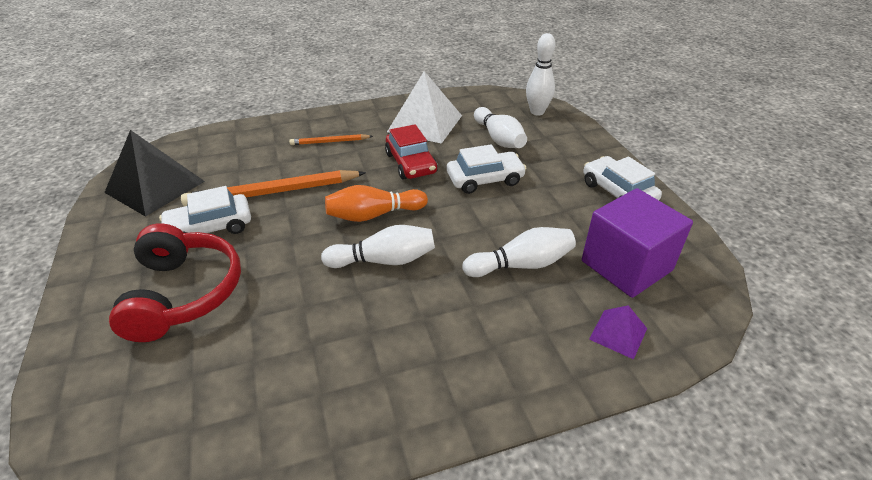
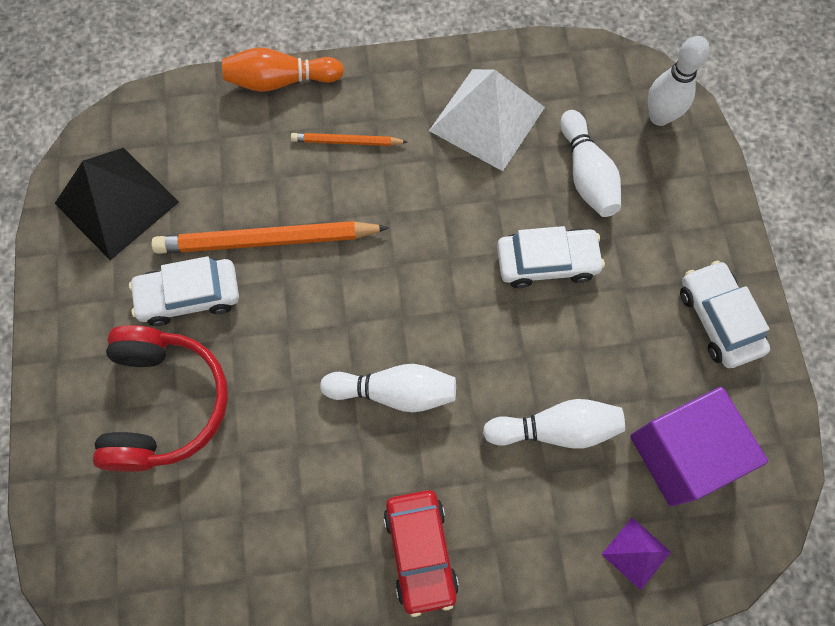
camera: 10 degrees right, 30 degrees up
(374, 215) = (391, 308): orange bowling pin -> orange bowling pin (280, 80)
(411, 163) = (453, 210): red car -> red car (420, 551)

